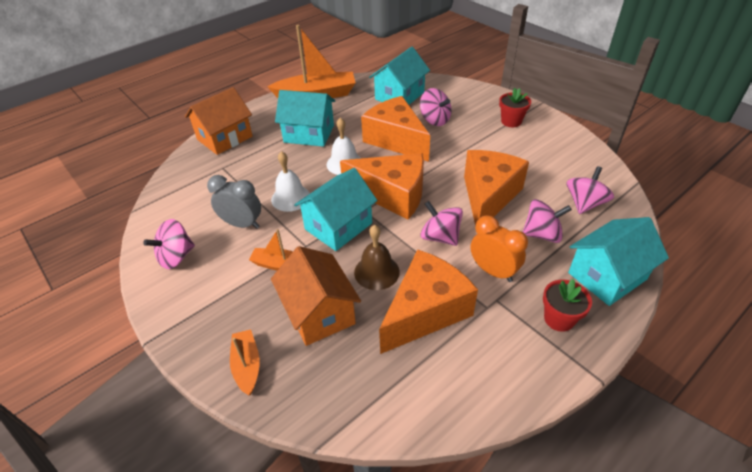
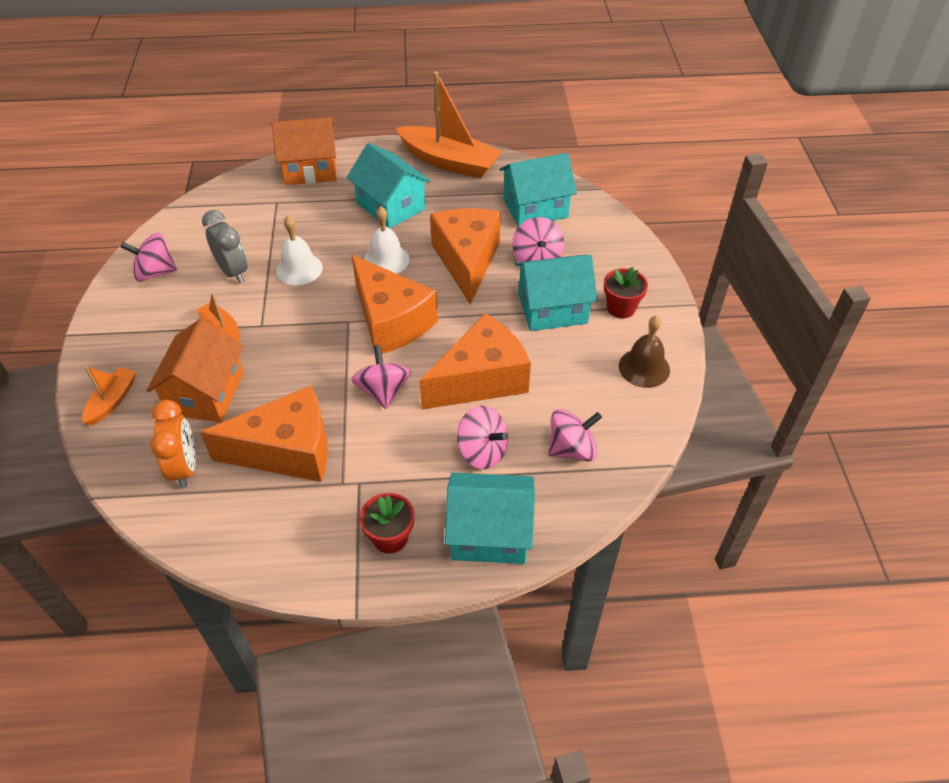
camera: 35 degrees right, 5 degrees up
(338, 226) = (308, 323): turquoise house -> turquoise house (552, 309)
(376, 272) = (290, 388): brown bell -> brown bell (644, 368)
(493, 271) = (389, 455): orange clock -> orange clock (184, 467)

